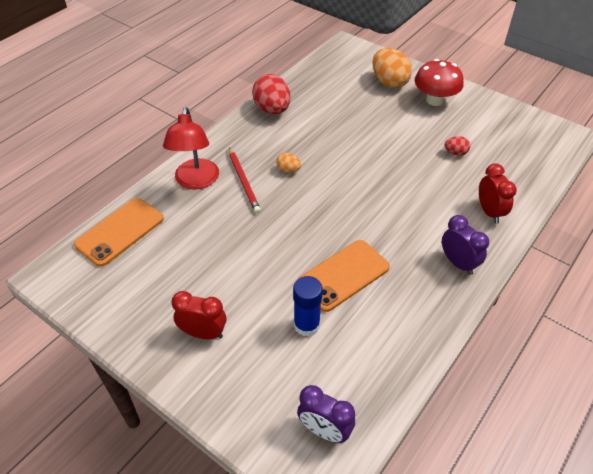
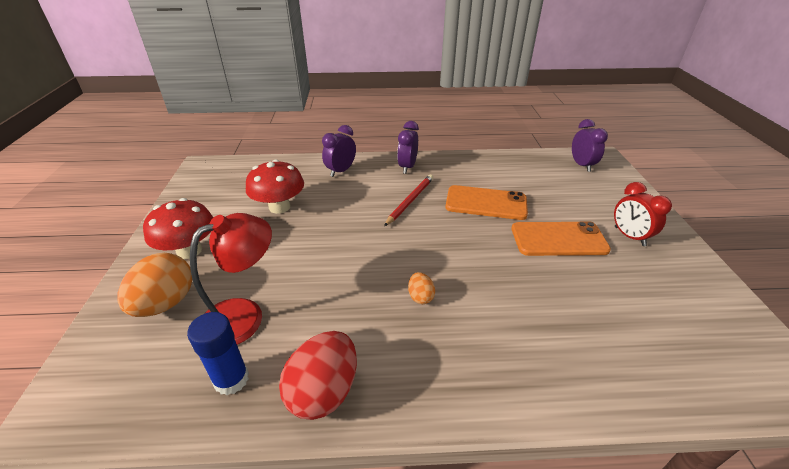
camera: 130 degrees left, 10 degrees down
(120, 232) = (681, 373): orange phone -> orange phone (558, 239)
(196, 181) = (535, 366): red lamp -> red lamp (244, 315)
(244, 181) = (479, 321): red pencil -> red pencil (410, 201)
(306, 325) = (544, 199): blue glue stick -> blue glue stick (231, 379)
(455, 153) = (279, 207): red egg -> red mushroom
(489, 212) = (341, 171): red clock -> purple clock

